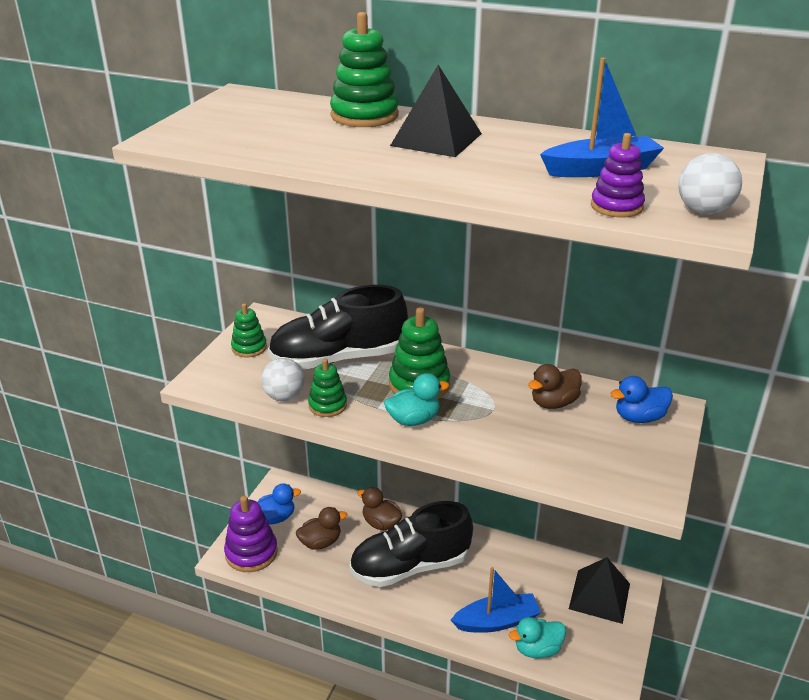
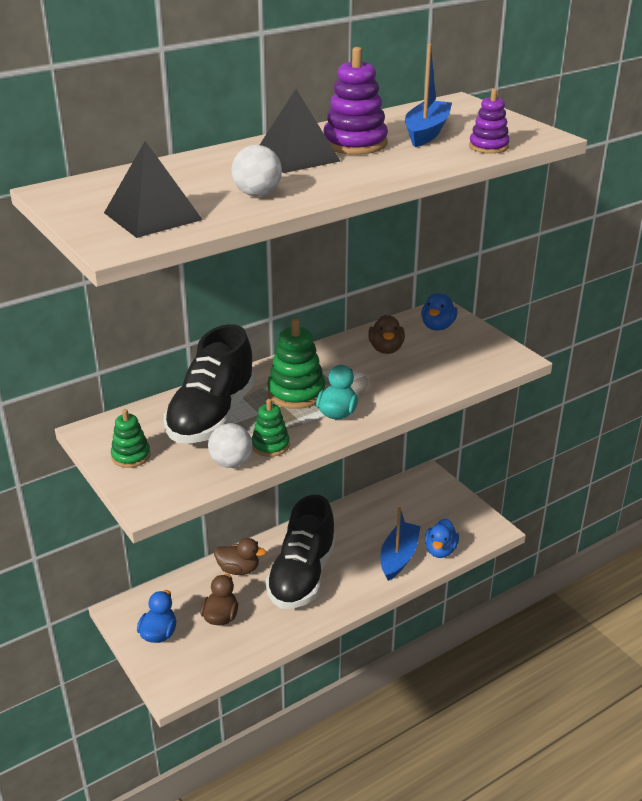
camera: 55 degrees left, 0 degrees up
(251, 553) = (184, 669): purple stacking toy -> purple stacking toy (355, 143)
(364, 116) = (204, 164): green stacking toy -> none
(381, 523) = (238, 569): brown duck -> brown duck turned 150 degrees counterclockwise
(537, 649) = (440, 550): turquoise duck -> blue duck
(599, 596) = (422, 496): black pyramid -> black pyramid (152, 216)
(704, 211) = (524, 131): white ball -> white ball (257, 194)

